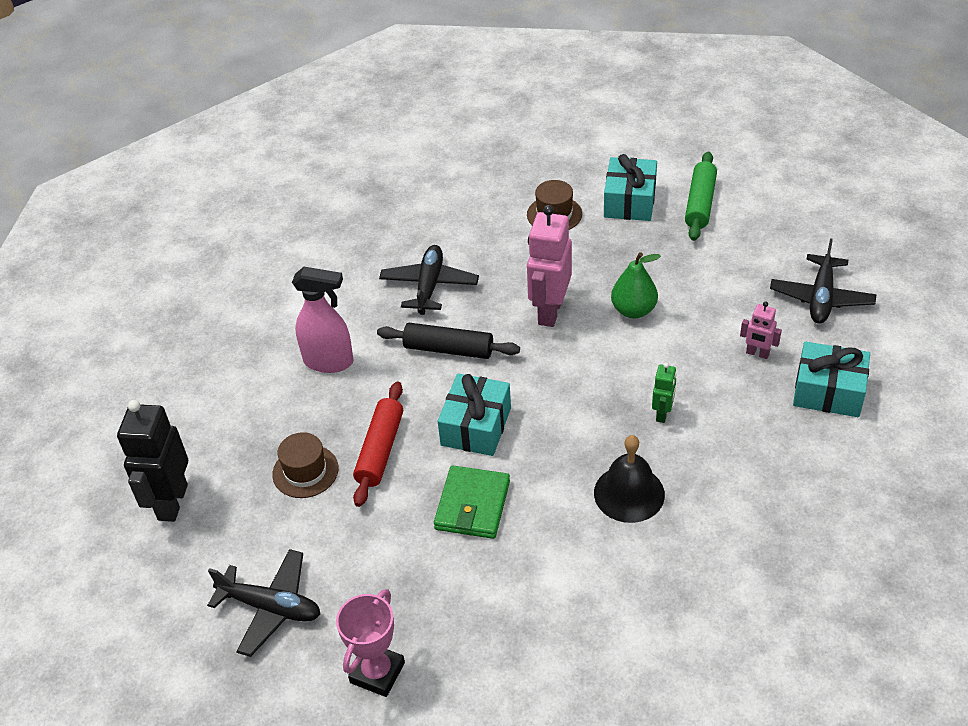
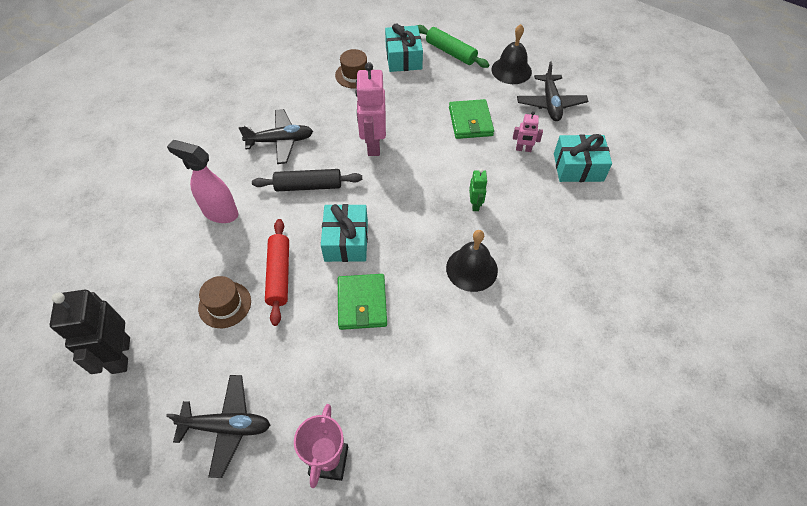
camera: 20 degrees left, 10 degrees up
(329, 362) = (220, 213): pink spray bottle -> pink spray bottle turned 150 degrees counterclockwise
(429, 286) = (280, 141): black plane -> black plane turned 90 degrees clockwise
(633, 310) = (431, 133): green pear -> none
(695, 303) = (470, 121): none -> green wallet
(700, 203) = (450, 52): green rolling pin -> green rolling pin turned 45 degrees counterclockwise
(780, 242) = (511, 70): none -> black bell

